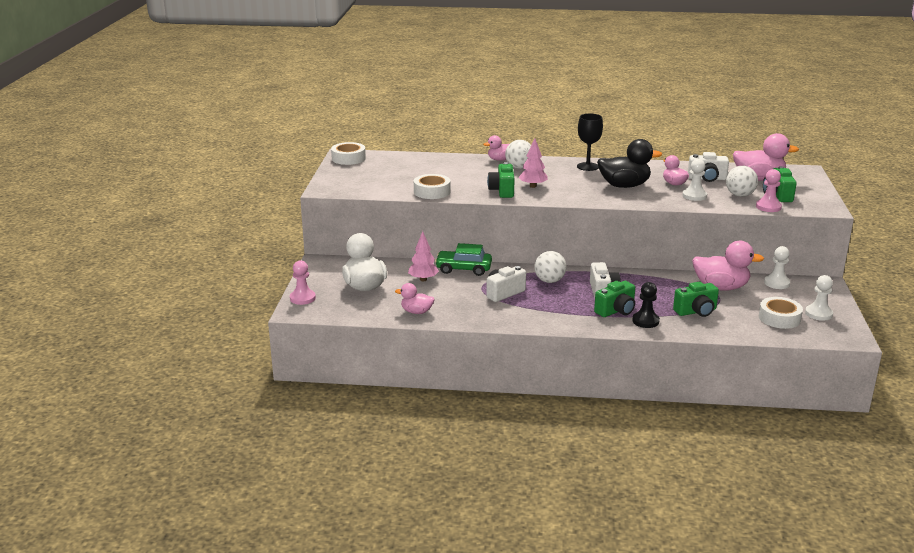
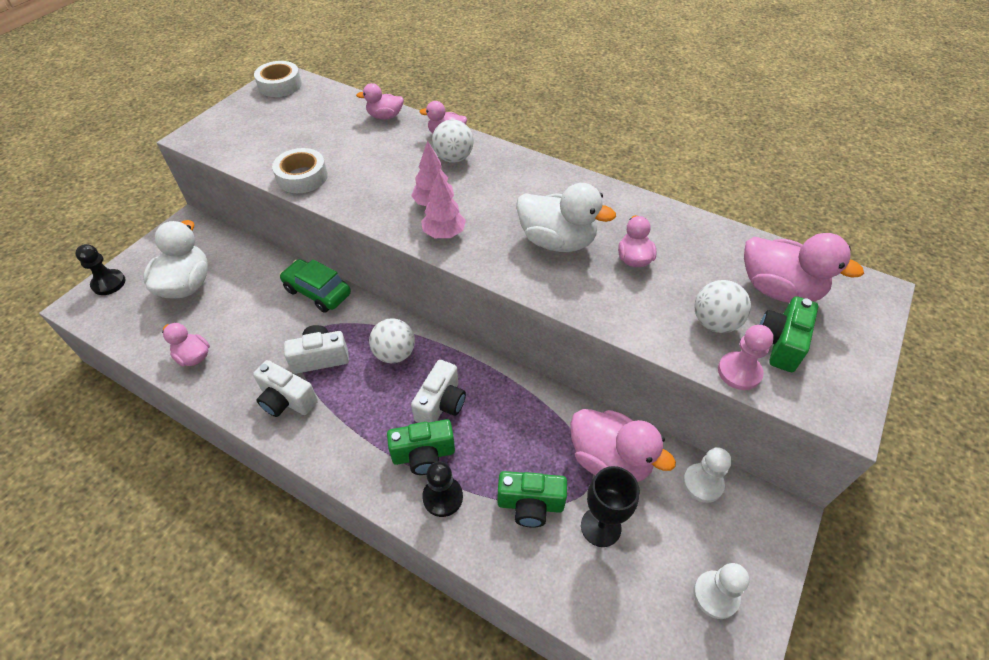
camera: 25 degrees right, 25 degrees up
(302, 298) = (109, 283): pink pawn -> black pawn
(423, 279) = (257, 295): pink tree -> pink tree (444, 234)
(447, 159) = (385, 116): none -> pink duck
(502, 191) = (386, 201): green camera -> none
(587, 166) = (544, 182): black goblet -> black goblet (600, 527)
(624, 186) = (557, 241): black duck -> white duck
(694, 196) = (640, 300): white pawn -> none
(707, 178) = (695, 262): white camera -> white camera (287, 400)
(779, 318) = (643, 578): white tape -> none

